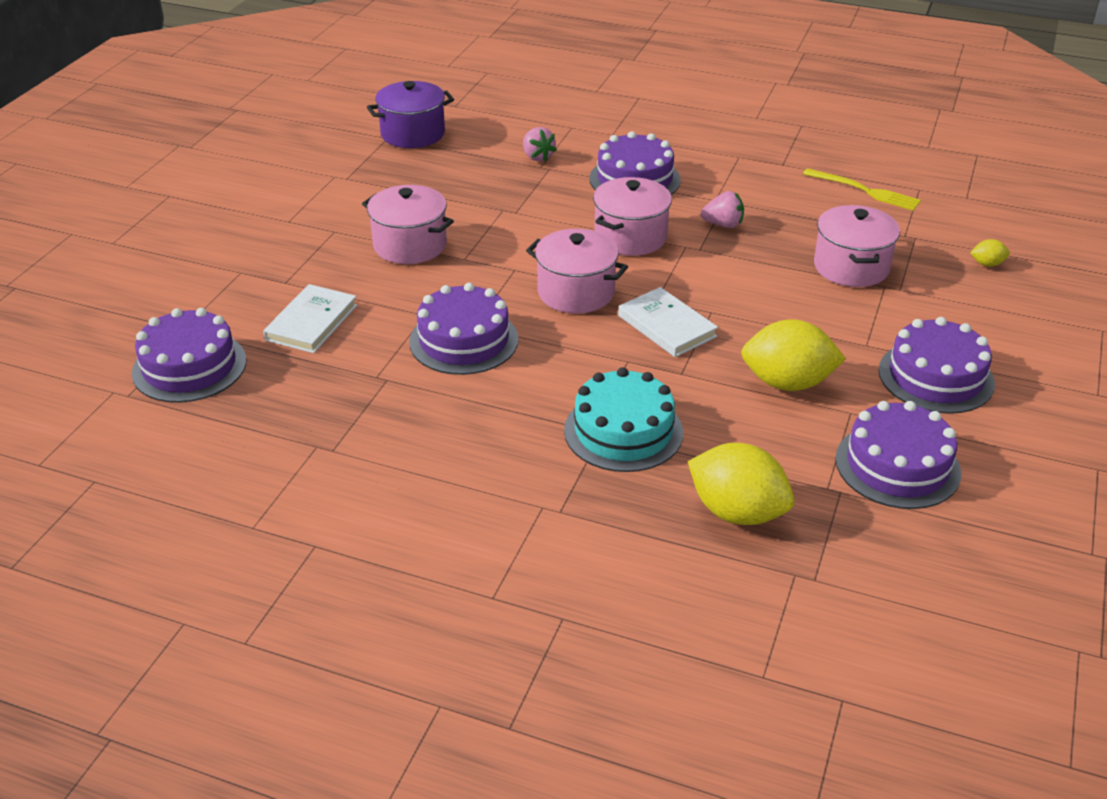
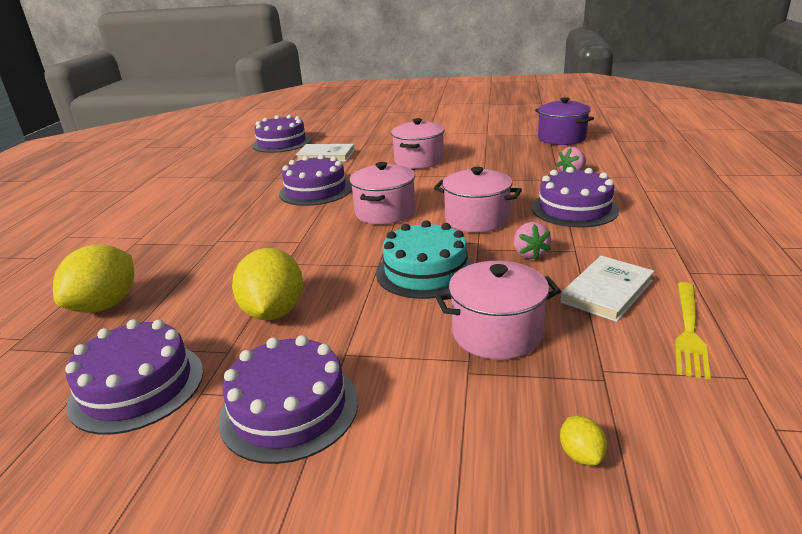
camera: 80 degrees right, 10 degrees down
(623, 431) = (213, 251): turquoise cake -> turquoise cake (425, 271)
(666, 326) = (350, 249): white book -> white book (607, 291)

